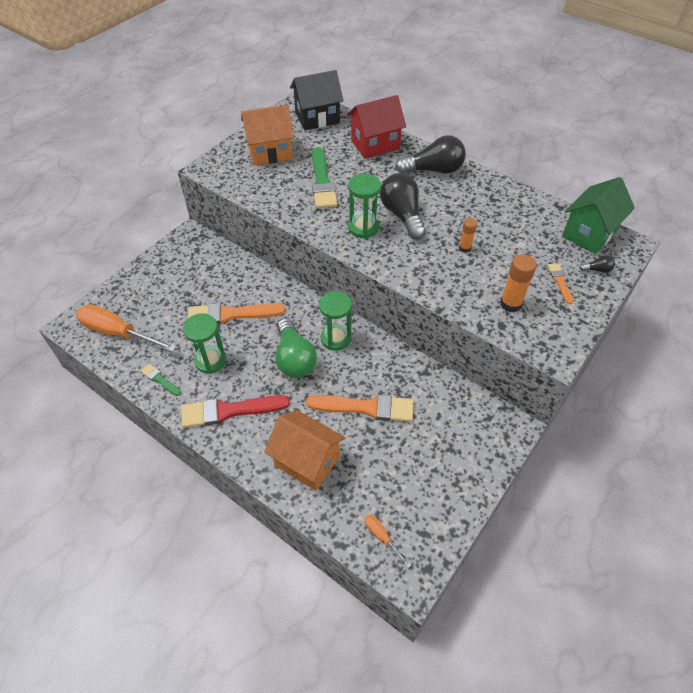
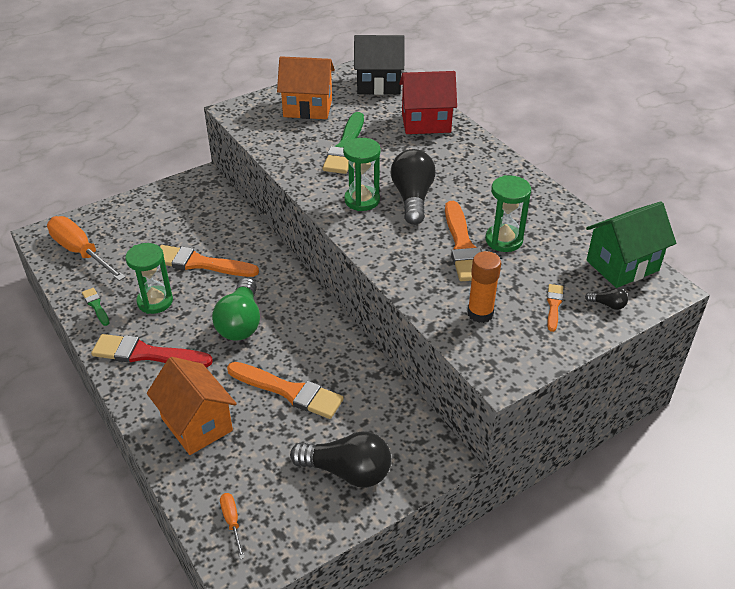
camera: 20 degrees right, 10 degrees down
(336, 338) = (296, 314): green hourglass -> green hourglass (503, 240)
(433, 170) = (476, 161): black light bulb -> black light bulb (347, 471)
(464, 248) = (462, 246): orange glue stick -> orange brush

